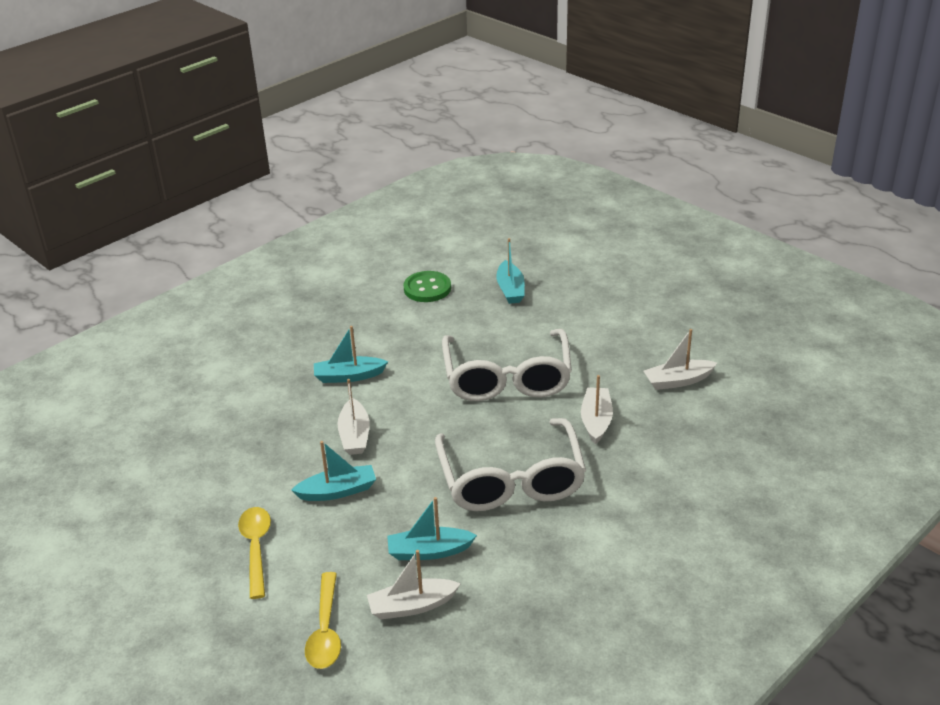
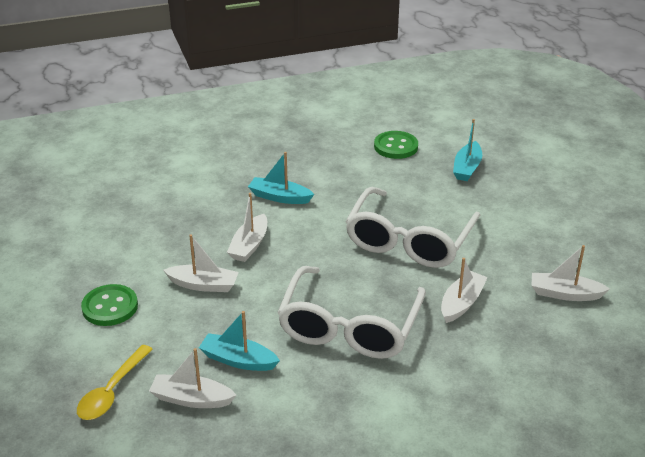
camera: 25 degrees right, 0 degrees up
(256, 549) = (110, 307): yellow spoon -> green button
(338, 491) = (203, 285): turquoise boat -> white boat

